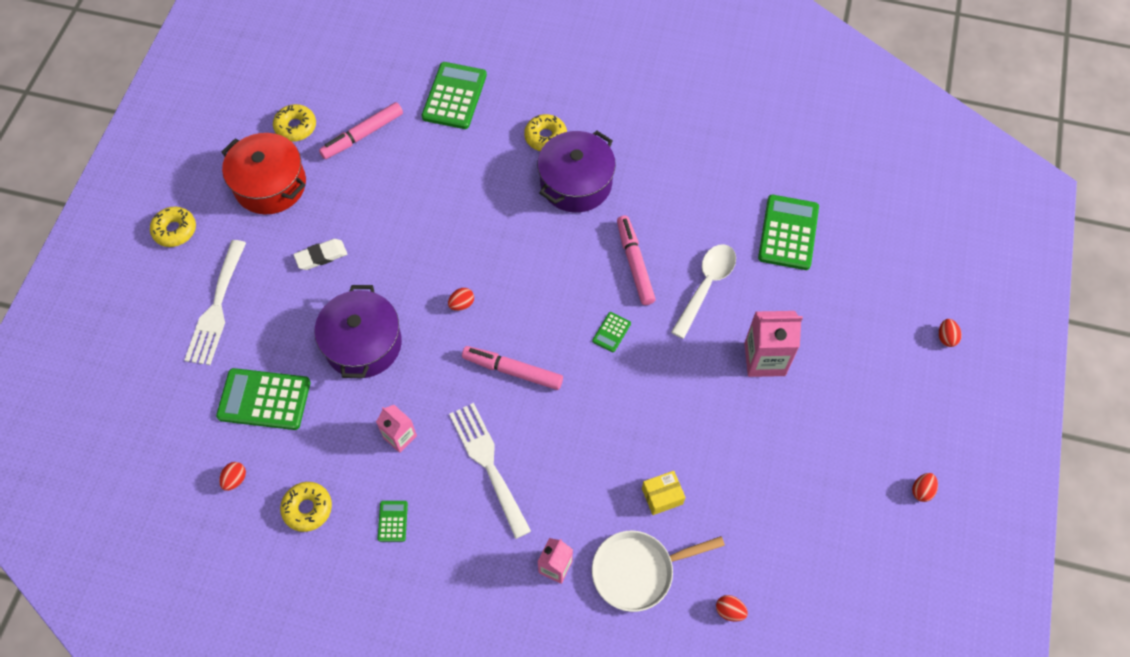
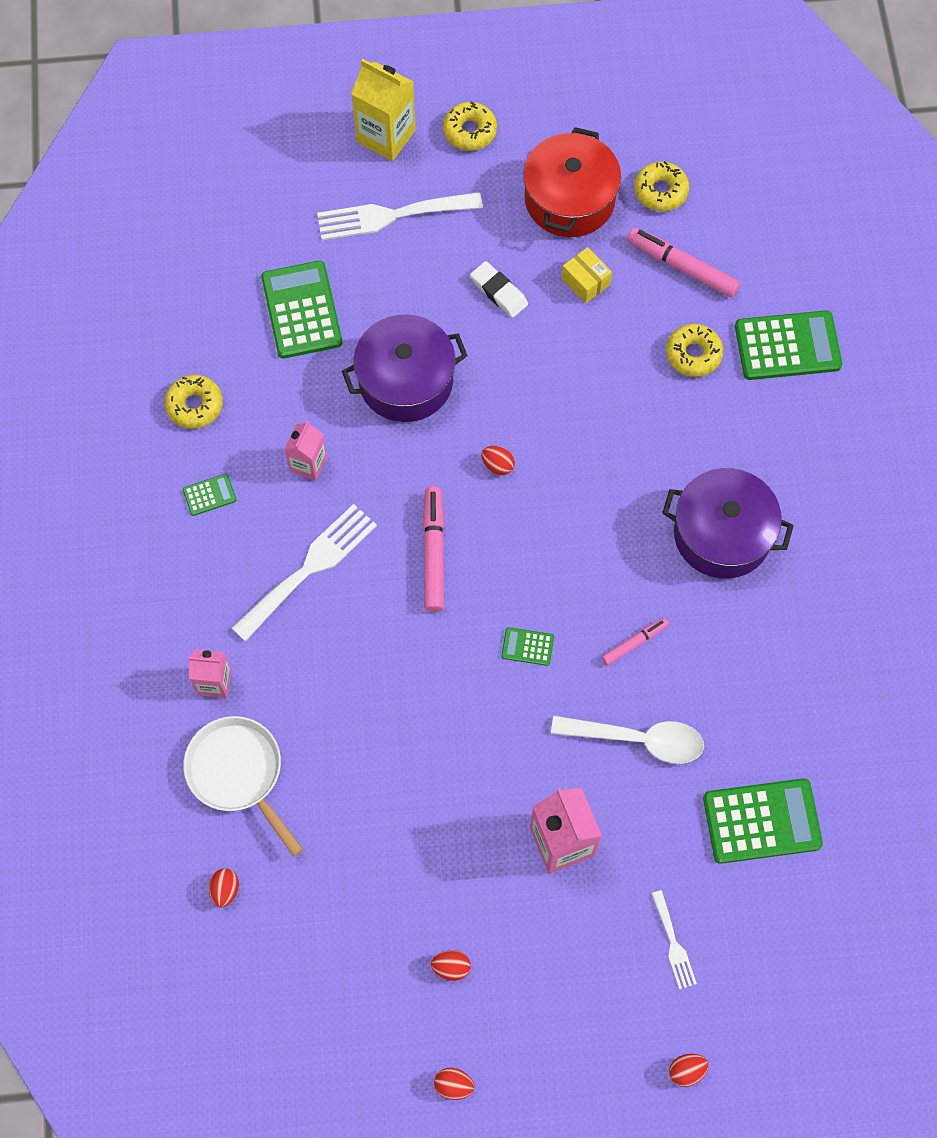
camera: 70 degrees right, 5 degrees up
(144, 289) = (386, 136): none -> yellow carton
(235, 479) = (202, 322): red egg -> red egg (451, 967)
(545, 137) = (775, 474): yellow donut -> yellow donut (693, 354)
(635, 263) = (634, 643): pink marker -> pink marker, size x0.58
(662, 496) = (337, 772): yellow box -> yellow box (585, 282)
(857, 315) = (673, 944): none -> white fork

